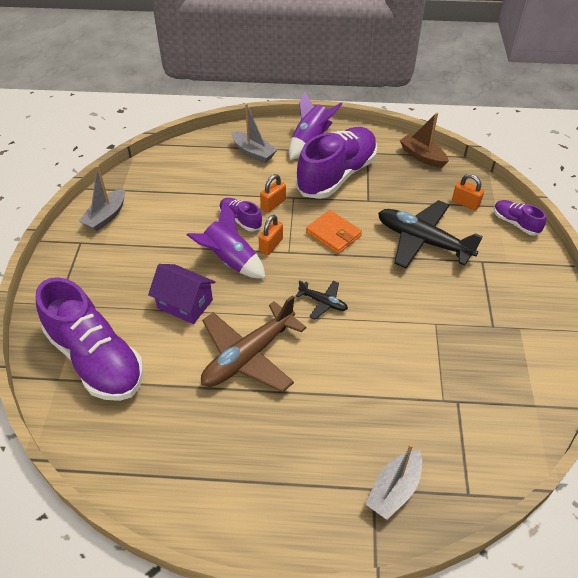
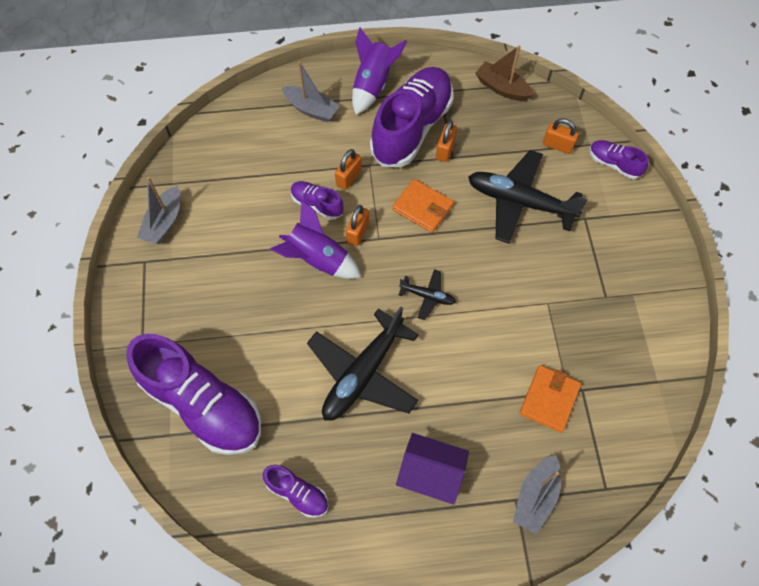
camera: 10 degrees left, 15 degrees up
(161, 447) = (297, 493): none -> purple shoe
(185, 304) = (281, 322): purple house -> purple house (430, 473)
(248, 356) = (363, 373): brown plane -> black plane
(363, 194) = (445, 150): none -> orange padlock
(423, 404) = (549, 399): none -> orange wallet

